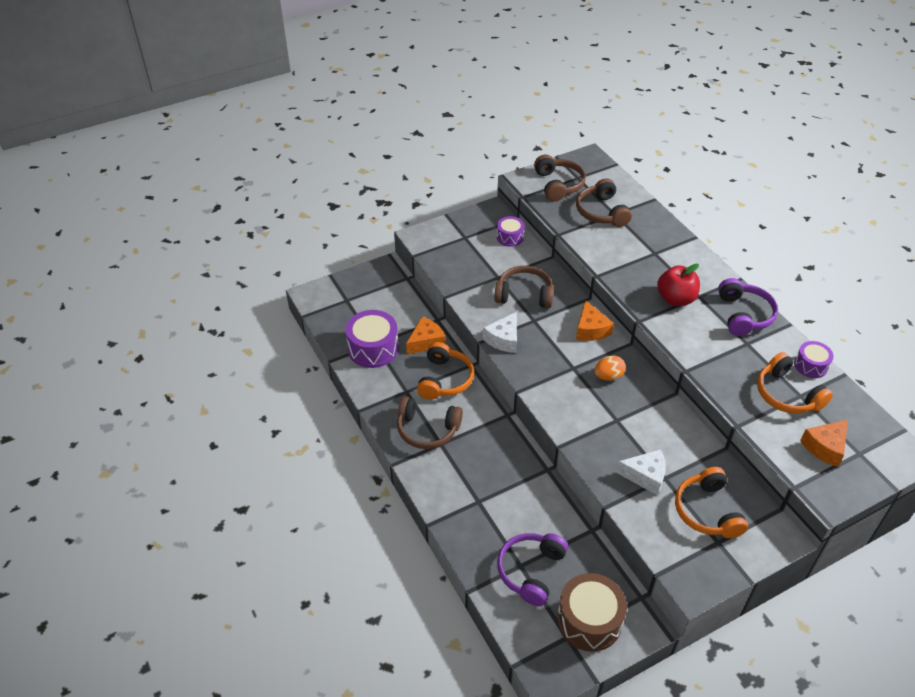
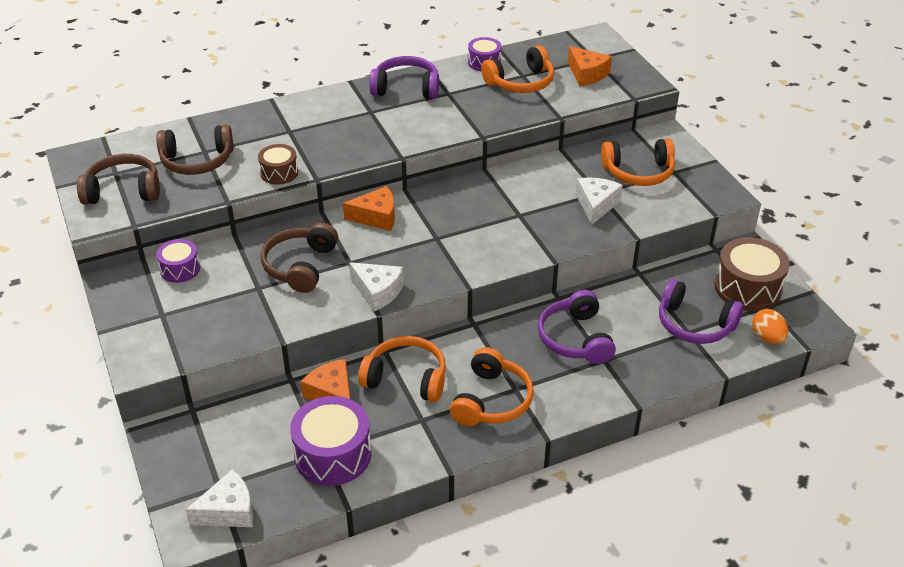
camera: 85 degrees left, 5 degrees down
(328, 307) = (228, 511): none -> white cheese
(427, 430) = (491, 400): brown headphones -> orange headphones
(500, 481) = (575, 338): none -> purple headphones
(599, 255) = (279, 173): none -> brown drum
(608, 376) = (454, 212): orange egg -> orange egg (767, 338)
(675, 299) = (371, 127): red apple -> none

